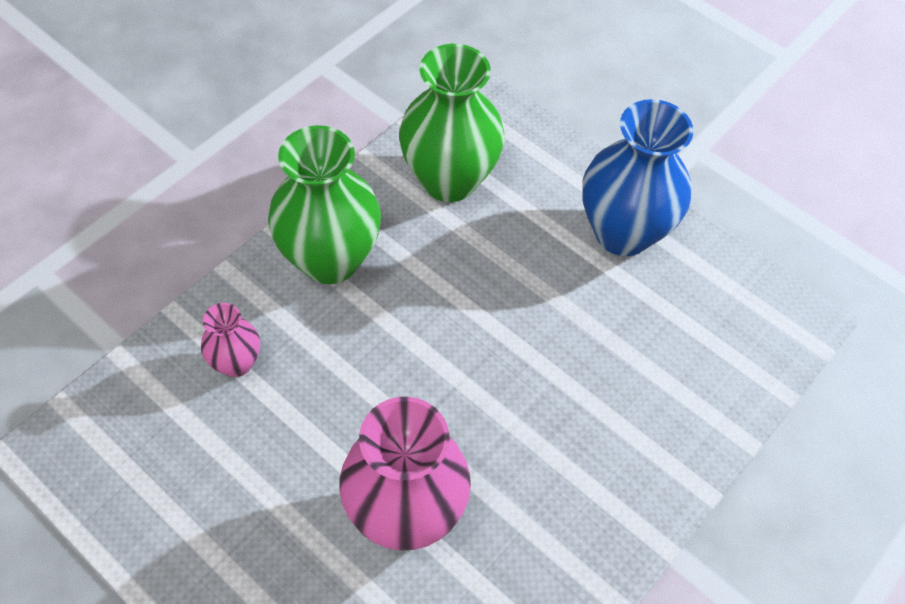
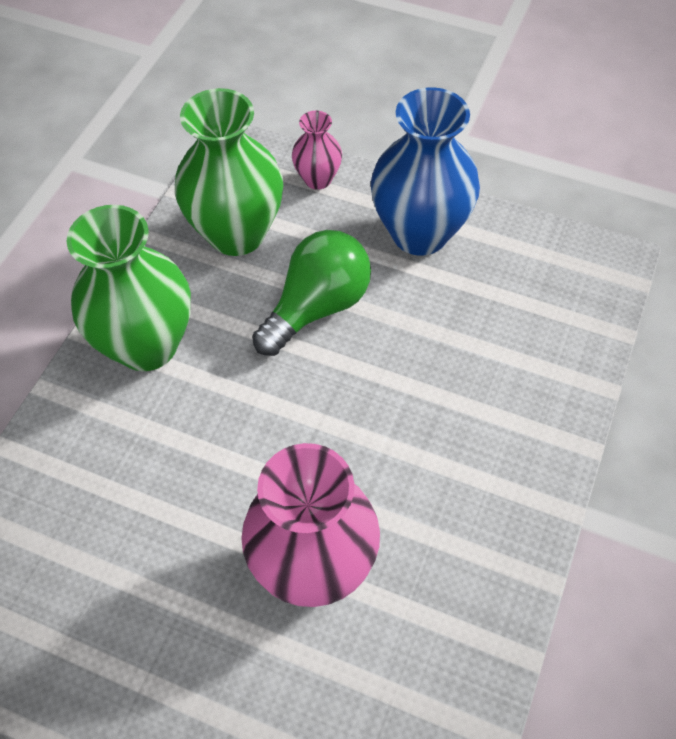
camera: 15 degrees left, 0 degrees up
(236, 363) = (88, 477): pink vase -> pink vase (317, 179)
(498, 273) = (317, 307): none -> green light bulb

